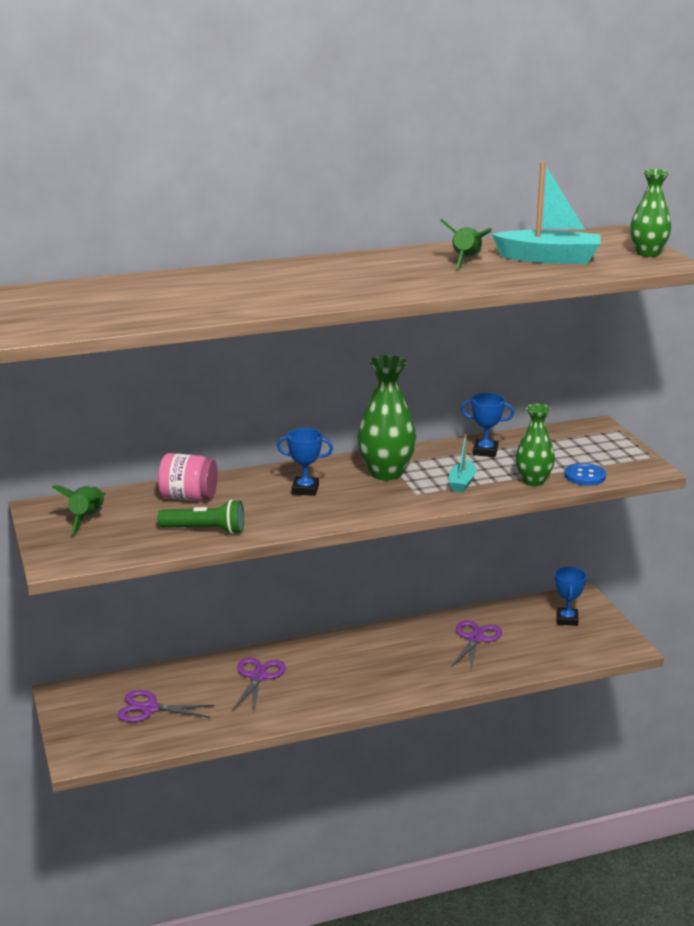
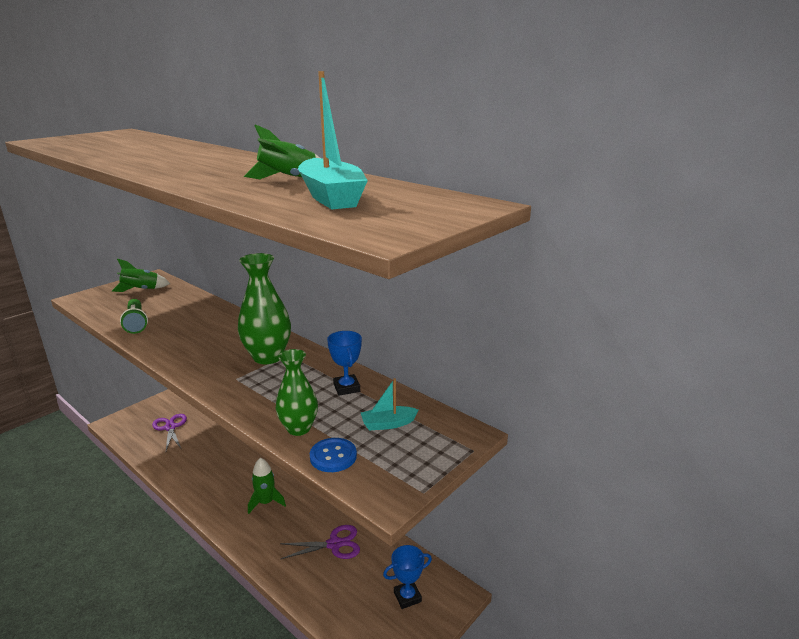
camera: 60 degrees right, 0 degrees up
(188, 497) = (185, 306): pink jar -> none
(258, 677) = (223, 454): purple scissors -> none
(305, 489) = (218, 336): blue trophy -> none
(377, 664) = (266, 502): none -> green rocket
(462, 483) = (270, 393): turquoise boat -> turquoise boat (388, 424)
(647, 253) = (412, 224): green vase -> none

